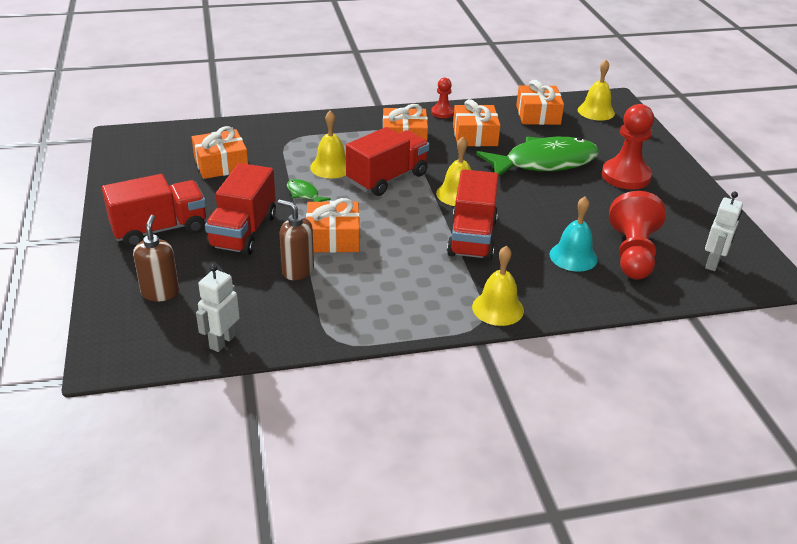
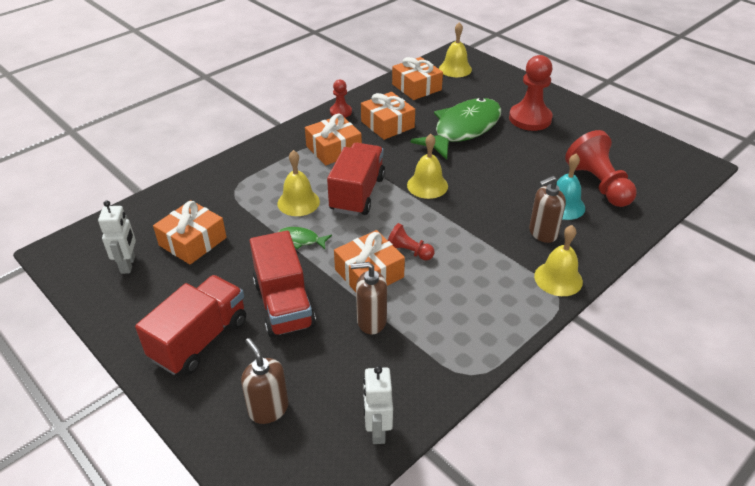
camera: 30 degrees left, 5 degrees up
(383, 236) = (408, 252): none -> red pawn
(472, 238) = (477, 222): red truck -> none
(525, 269) = (542, 233): none -> brown soap dispenser
(713, 263) = (654, 169): white robot -> white robot (128, 265)

